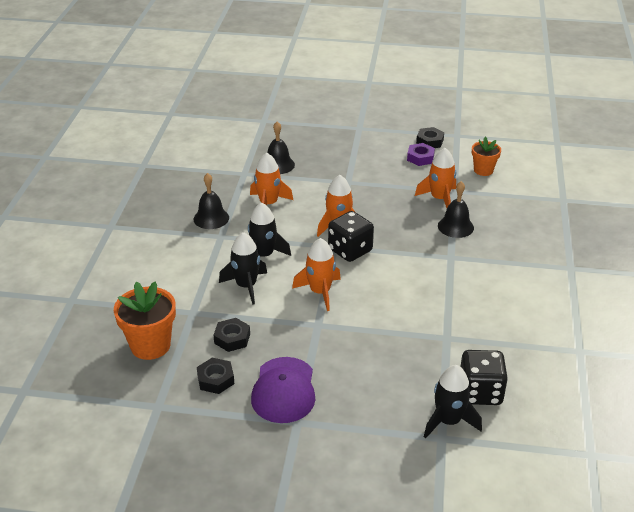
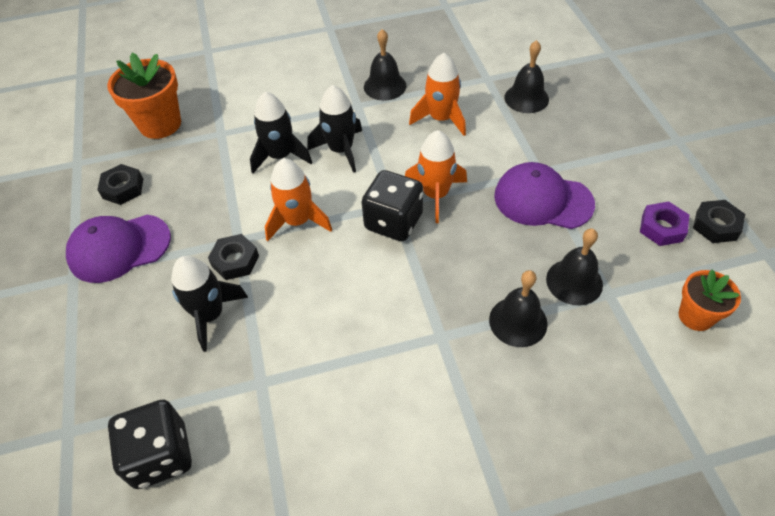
camera: 70 degrees right, 15 degrees up
(232, 338) = (189, 177): black nut -> black nut (235, 261)
(372, 188) = (542, 200): none -> purple cap
(439, 199) = (574, 281): orange rocket -> black bell
(448, 421) = (98, 431): black rocket -> black rocket (210, 315)

